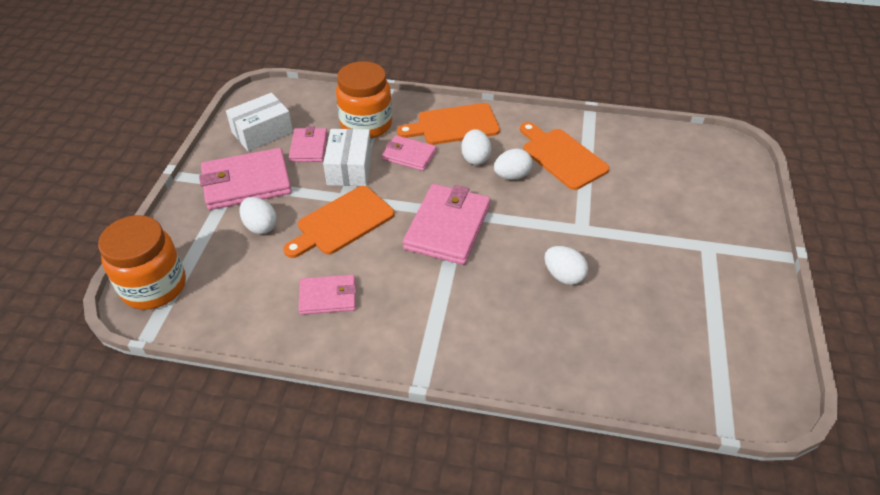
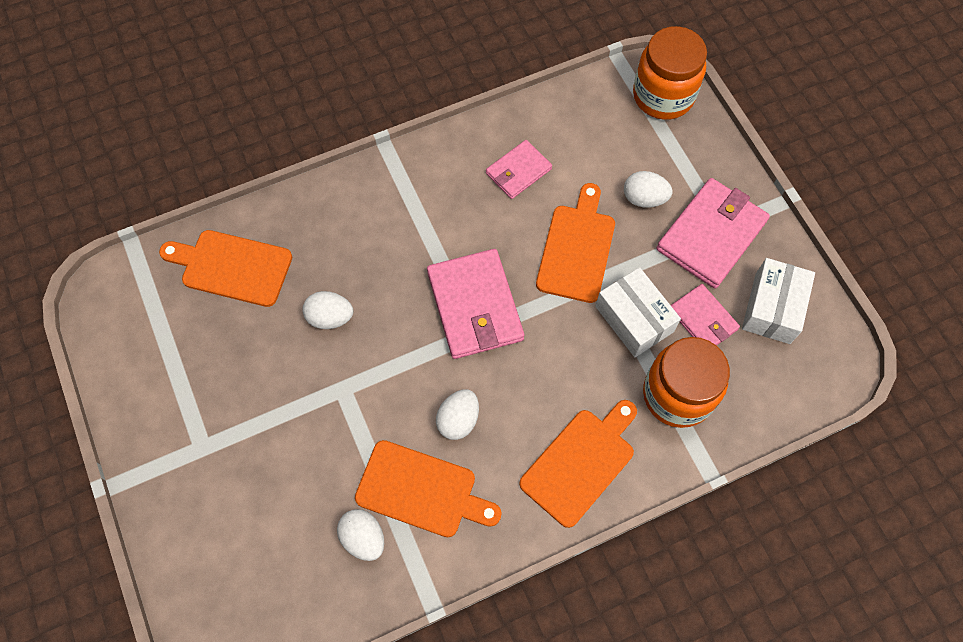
camera: 145 degrees right, 20 degrees up
(409, 155) = (590, 378): pink wallet -> none
(475, 158) = (516, 422): white egg -> white egg (363, 538)
(630, 358) = (232, 267): none -> orange cutting board

